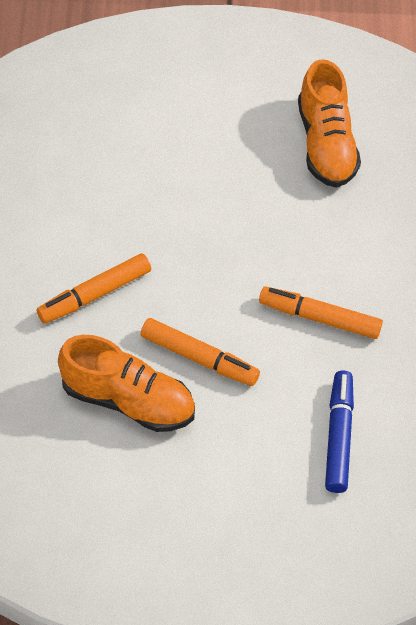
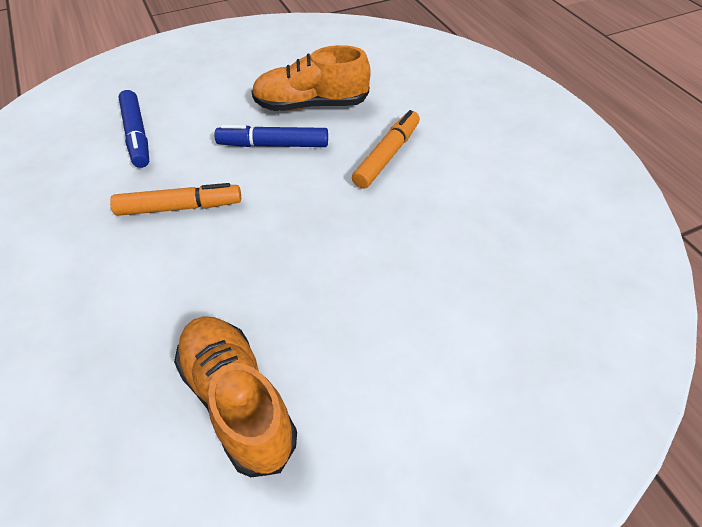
camera: 155 degrees right, 5 degrees down
(199, 358) = (273, 145): orange marker -> blue marker

